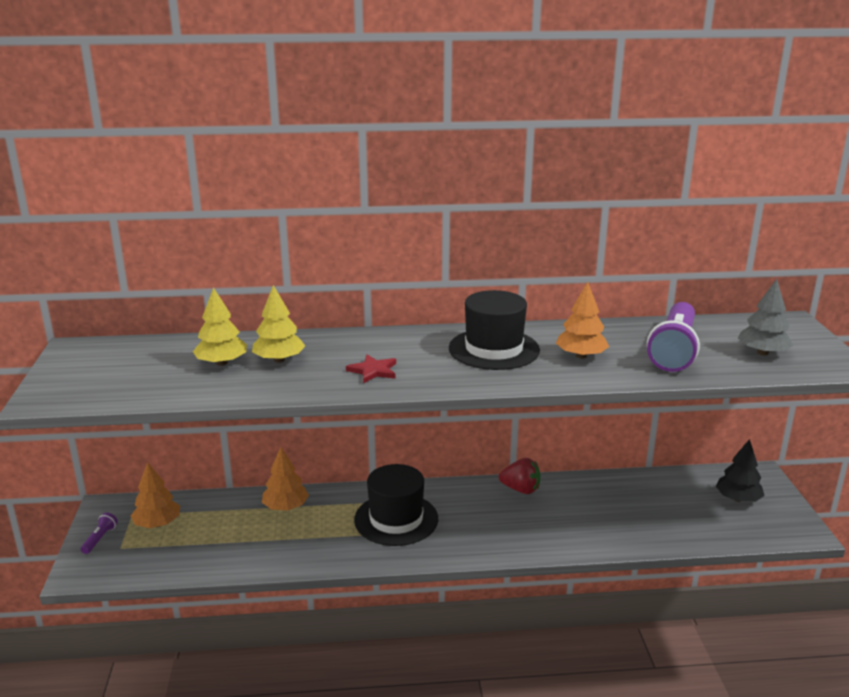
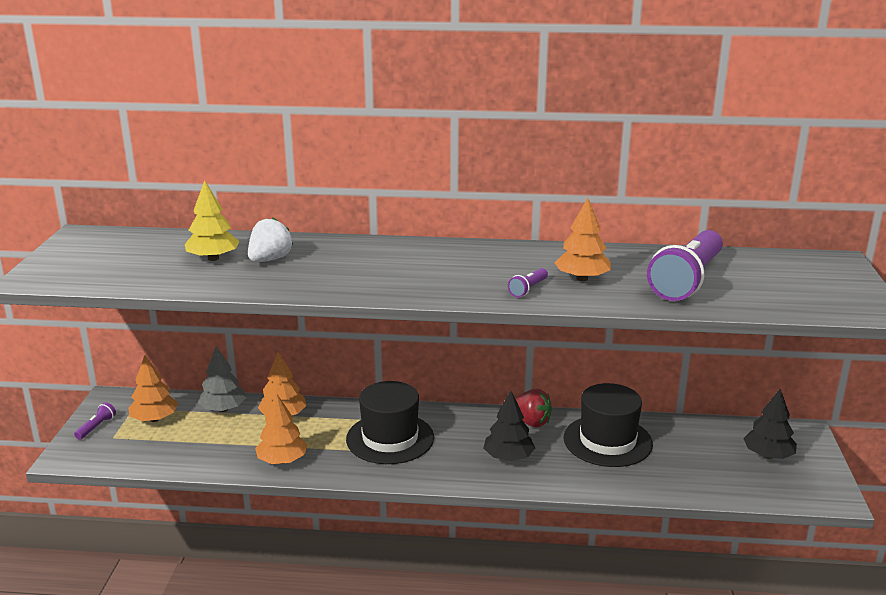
camera: 10 degrees right, 0 degrees up
(279, 360) = (270, 259): yellow tree -> white strawberry
(299, 553) = (282, 460): none -> orange tree
(373, 371) = (358, 276): red star -> none
(494, 349) = (492, 265): black hat -> black hat (607, 441)
(512, 526) = (508, 457): none -> black tree
(537, 370) = (528, 289): none -> purple flashlight
(762, 353) = (786, 290): grey tree -> grey tree (223, 409)

